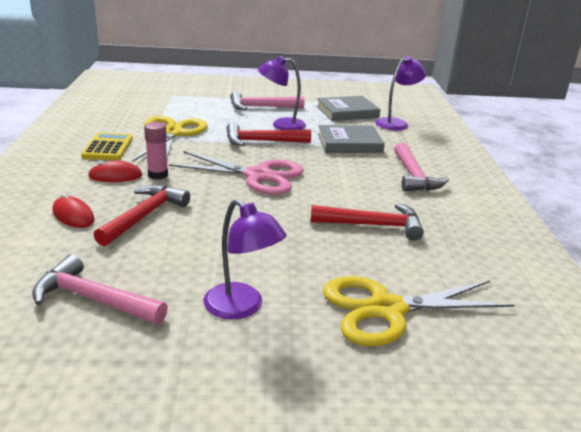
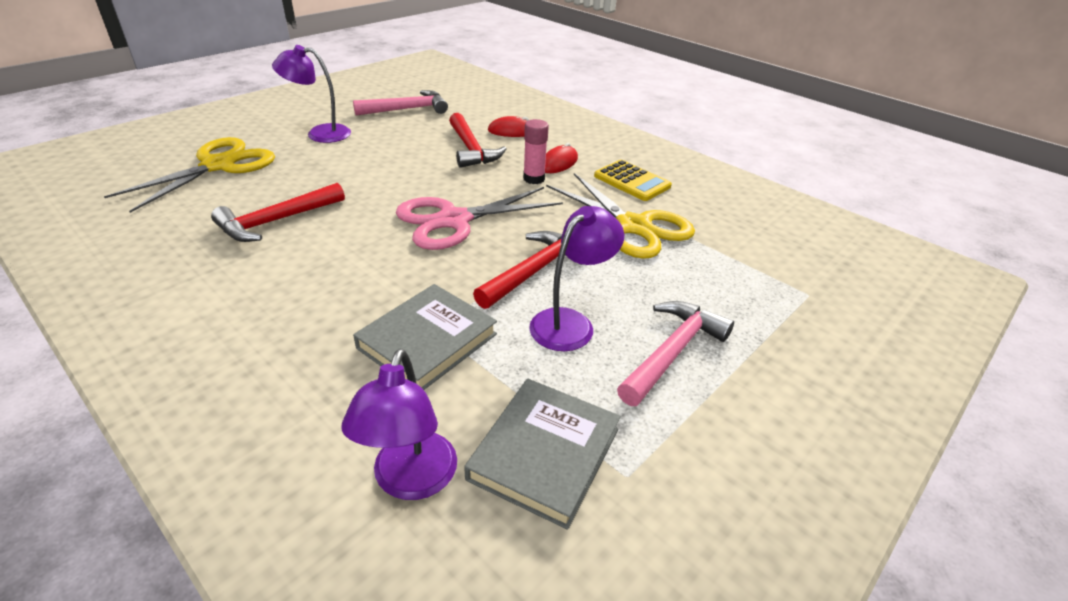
camera: 135 degrees right, 10 degrees up
(414, 176) = (273, 319): pink hammer -> none

